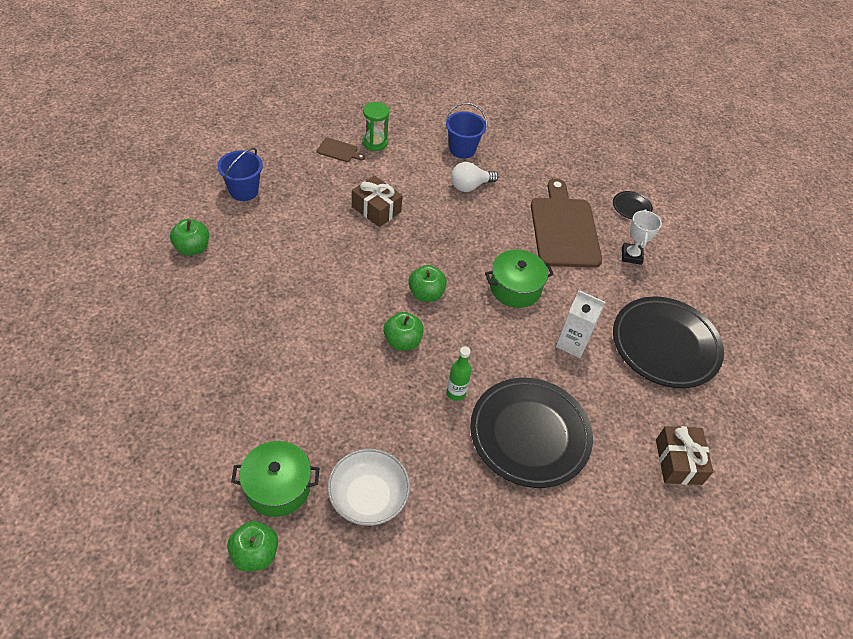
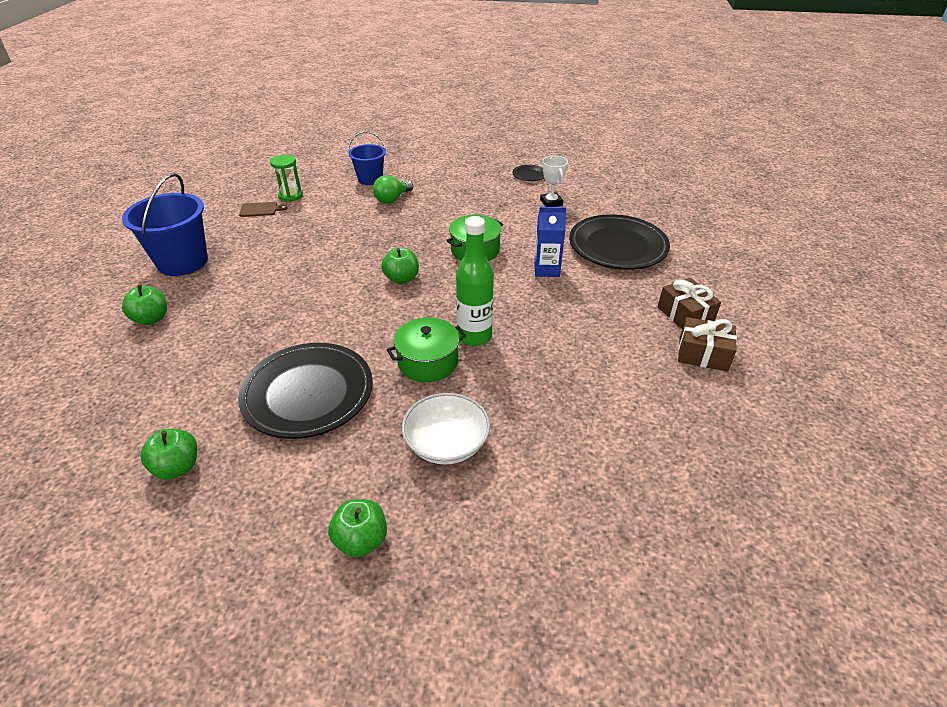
camera: 20 degrees left, 10 degrees down
(244, 191) = (182, 262): blue bucket -> blue bucket, size x1.64
(278, 487) = (351, 473): green pot -> green pot (428, 362)
(376, 209) = (319, 237): brown gift -> brown gift (703, 354)
(402, 341) = (402, 317): green apple -> green apple (177, 467)
(456, 393) = (474, 336): green bottle -> green bottle, size x1.76
(470, 186) = (392, 199): white light bulb -> green light bulb
(529, 435) = (557, 341): black plate -> black plate (308, 394)
(564, 229) = (487, 202): brown cutting board -> none
(572, 343) = (546, 270): white carton -> blue carton

